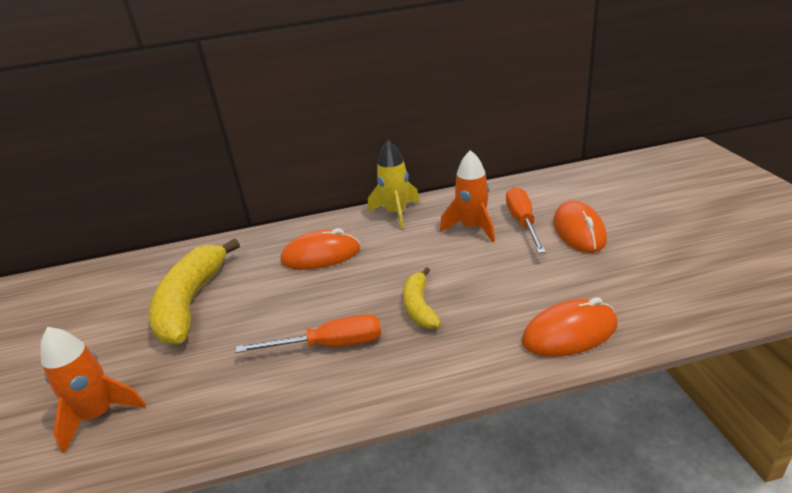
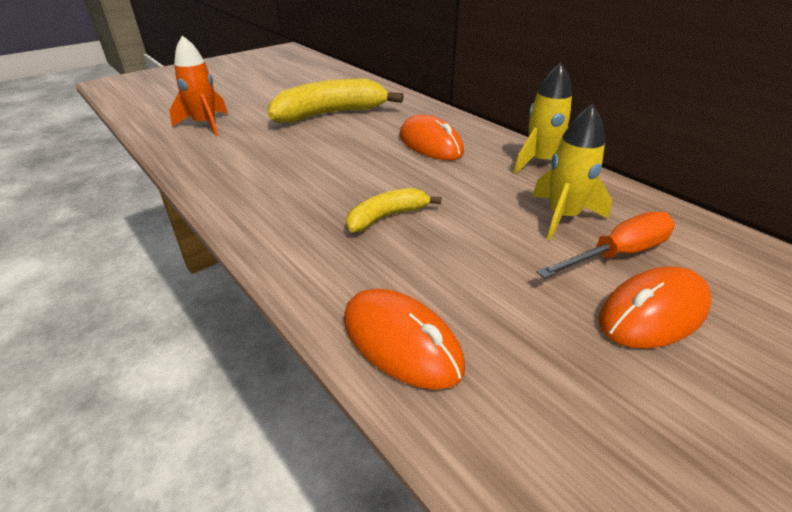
camera: 60 degrees right, 5 degrees up
(330, 345) = (306, 184): orange screwdriver -> none
(472, 228) = (563, 217): orange rocket -> yellow rocket

